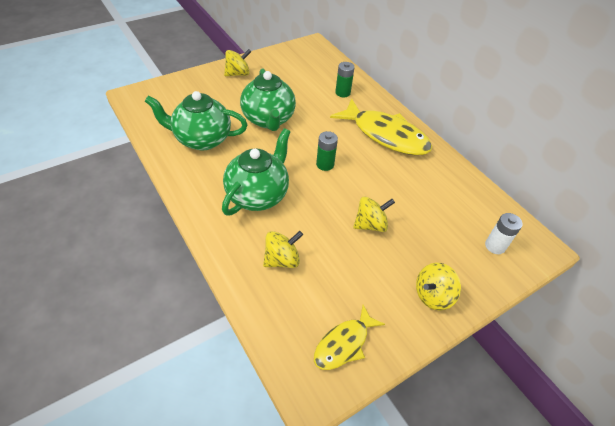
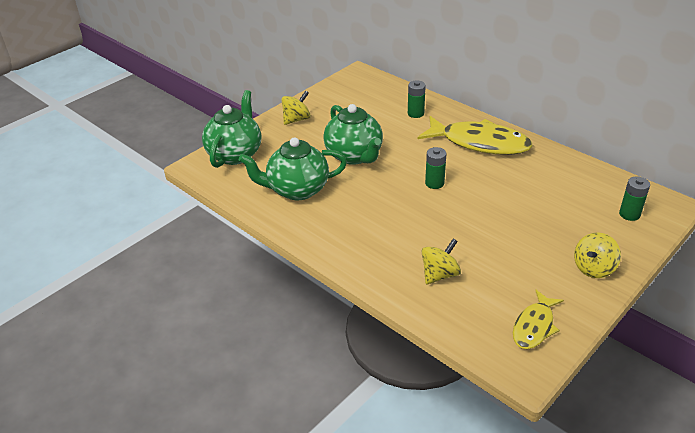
camera: 10 degrees left, 10 degrees down
(258, 195) = (384, 226): green teapot -> green teapot (235, 154)
(370, 224) = (506, 225): yellow spinning top -> none
(495, 246) = (629, 214): white battery -> green battery

